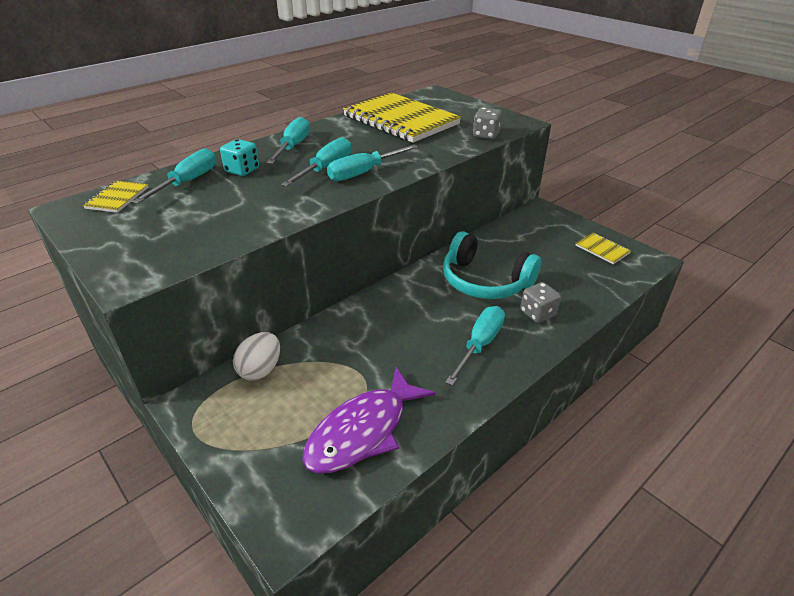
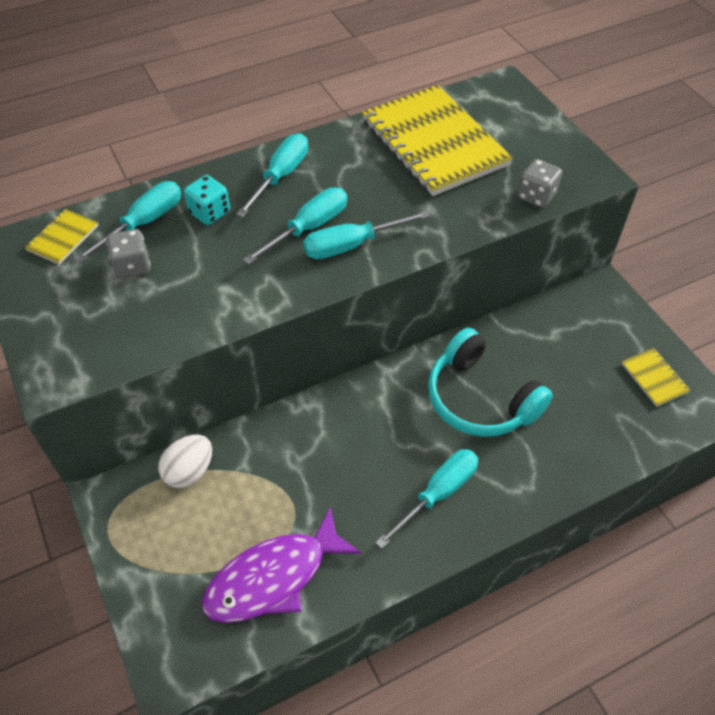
camera: 15 degrees right, 15 degrees up
(537, 313) = (525, 464): grey dice -> grey dice (132, 266)

